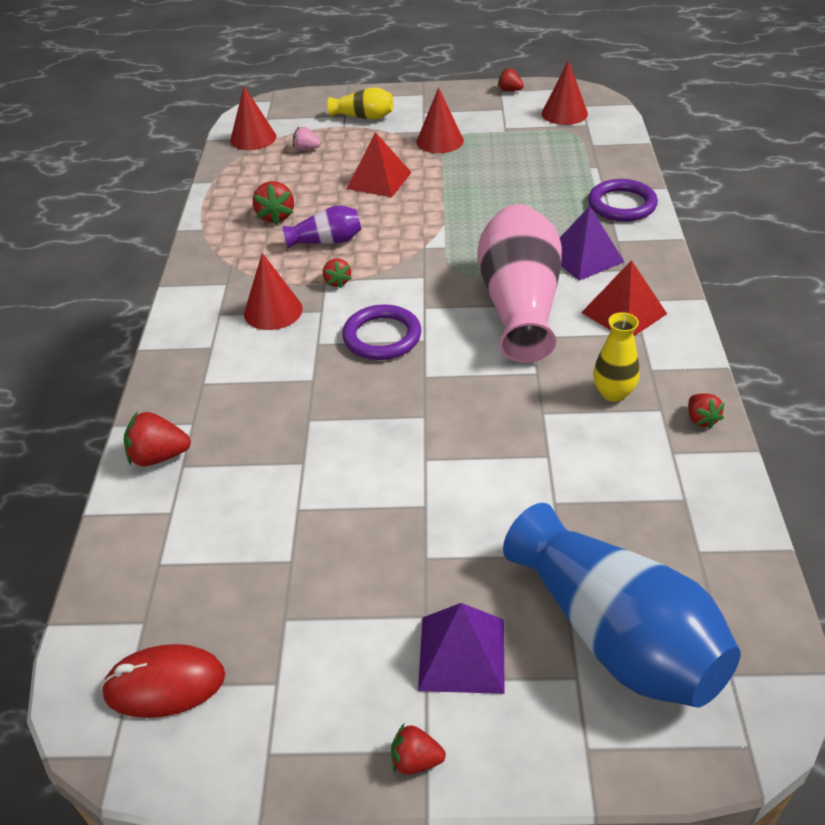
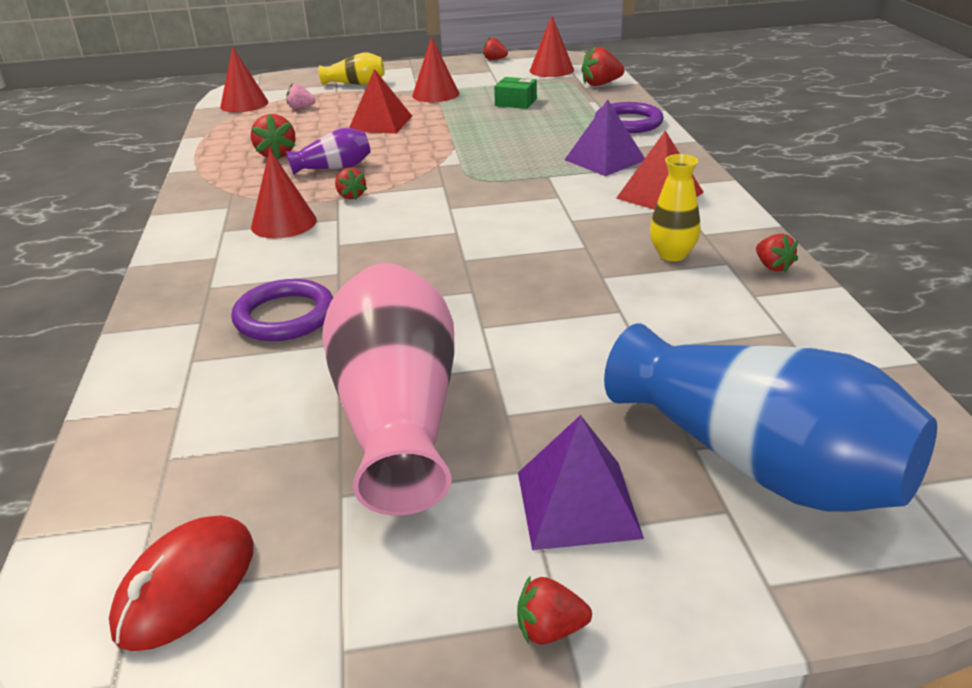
camera: 10 degrees left, 10 degrees down
(159, 456) = (161, 355): red strawberry -> red strawberry (600, 84)
(165, 684) = (186, 587): red mouse -> red mouse turned 45 degrees counterclockwise
(382, 337) = (409, 233): purple ring -> purple ring (285, 316)
(517, 162) = (516, 102): none -> green box
(520, 305) = (550, 198): pink vase -> pink vase (398, 416)

